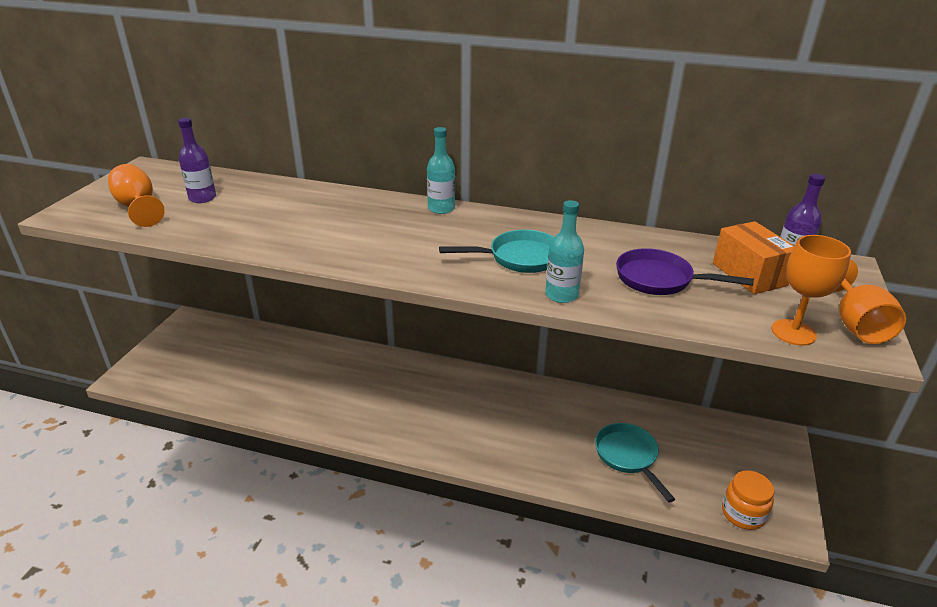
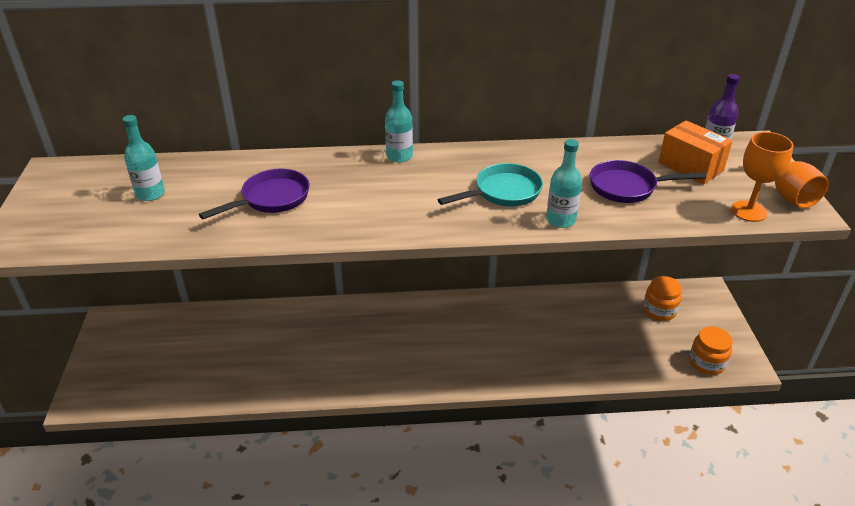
camera: 20 degrees left, 5 degrees up
(138, 207) = (88, 219): orange goblet -> none
(202, 198) = (150, 194): purple bottle -> turquoise bottle
(297, 221) = (271, 199): none -> purple pan
(628, 457) = (600, 341): turquoise pan -> none
(712, 443) = (659, 310): none -> orange jar

